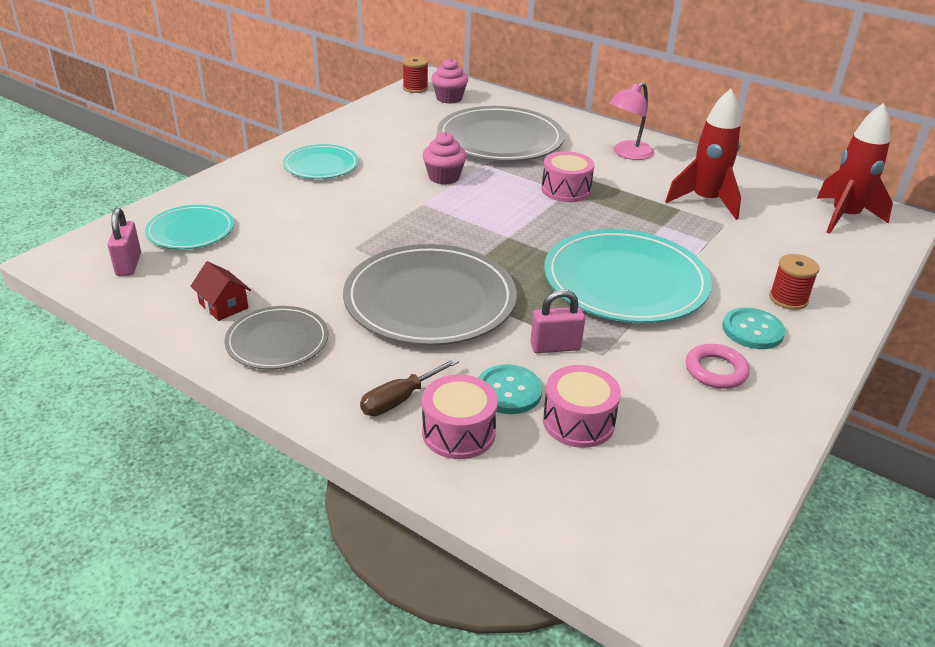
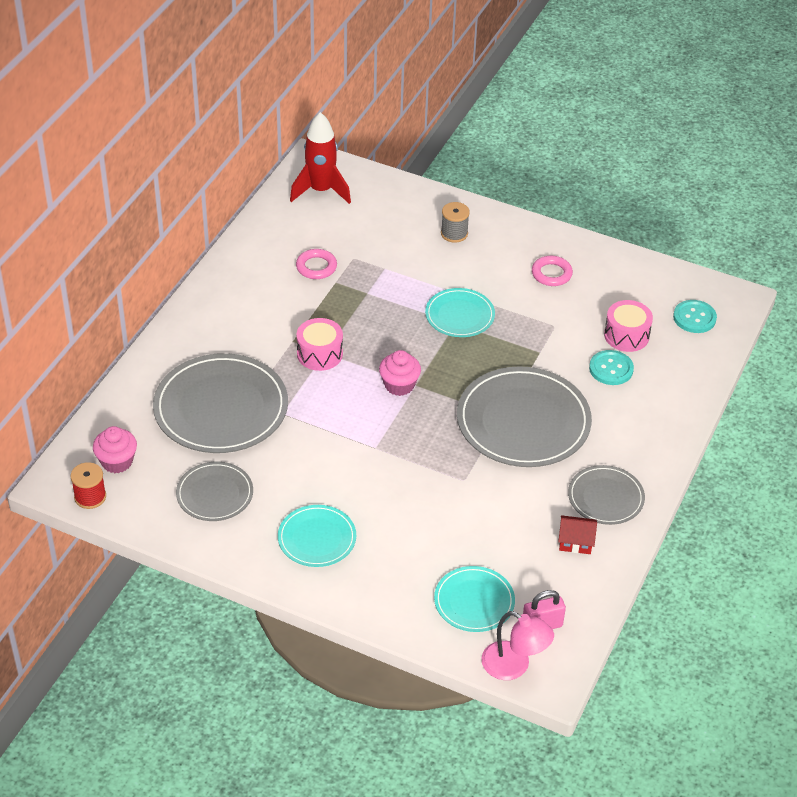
camera: 100 degrees left, 10 degrees up
(223, 306) = (575, 542): red house -> red house turned 60 degrees clockwise
(396, 129) = (214, 494): none -> grey plate
(400, 399) = (640, 420): brown screwdriver -> none
(444, 177) = (318, 440): pink cupcake -> pink cupcake (399, 385)
(458, 432) = (658, 388): pink drum -> none
(555, 347) = (555, 349): pink padlock -> none
(625, 281) = (459, 315): turquoise plate -> turquoise plate, size x0.55
(628, 154) = (232, 314): pink lamp -> pink lamp (514, 666)
(705, 201) = (316, 267): red rocket -> pink ring
(752, 330) = (500, 254): turquoise button -> turquoise button (694, 318)
(788, 299) = (454, 233): red spool -> grey spool

